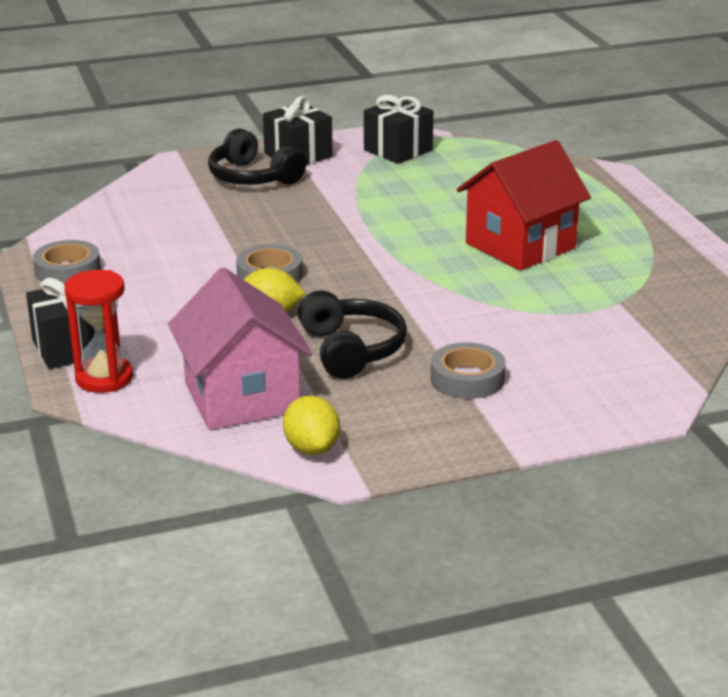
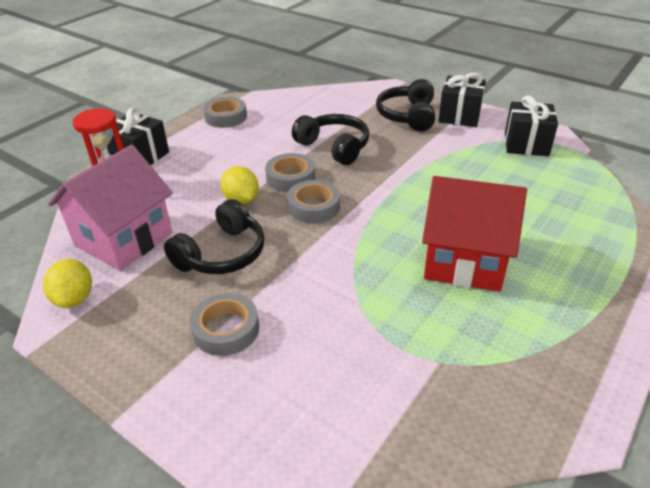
camera: 55 degrees right, 10 degrees up
(248, 234) = (334, 147): none -> black headphones
(312, 448) = (74, 298): yellow lemon -> yellow lemon turned 45 degrees counterclockwise
(341, 281) = (313, 206): none -> grey tape

